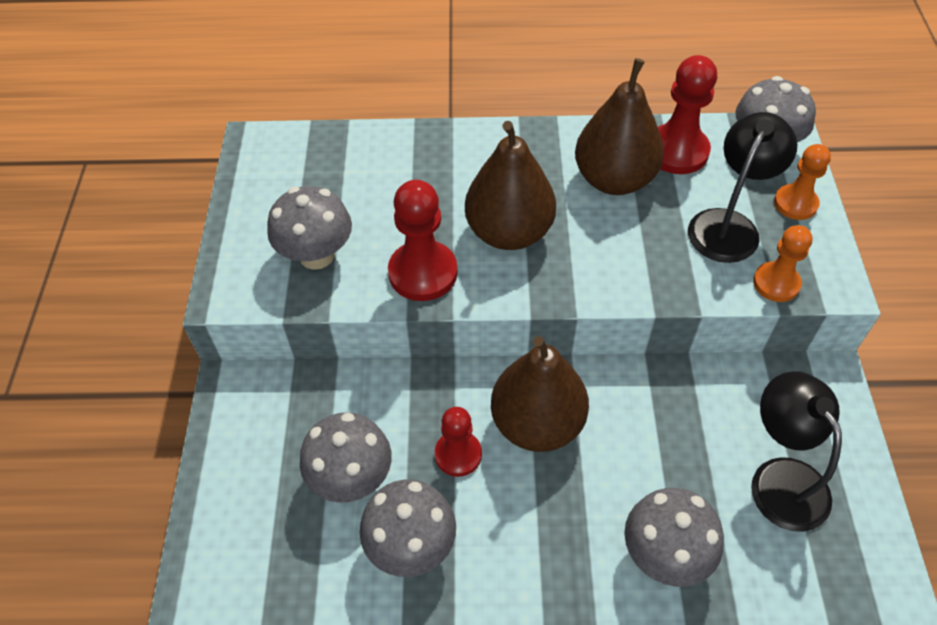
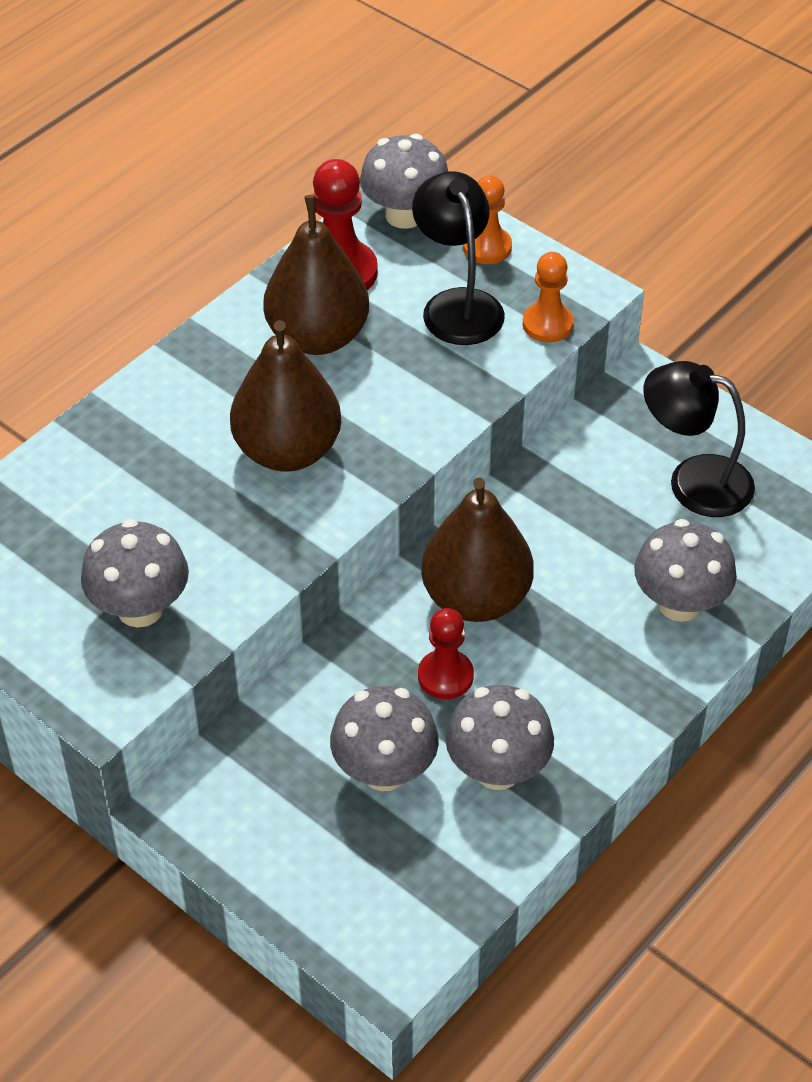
camera: 50 degrees left, 5 degrees down
(423, 273) = (259, 543): red pawn -> none

